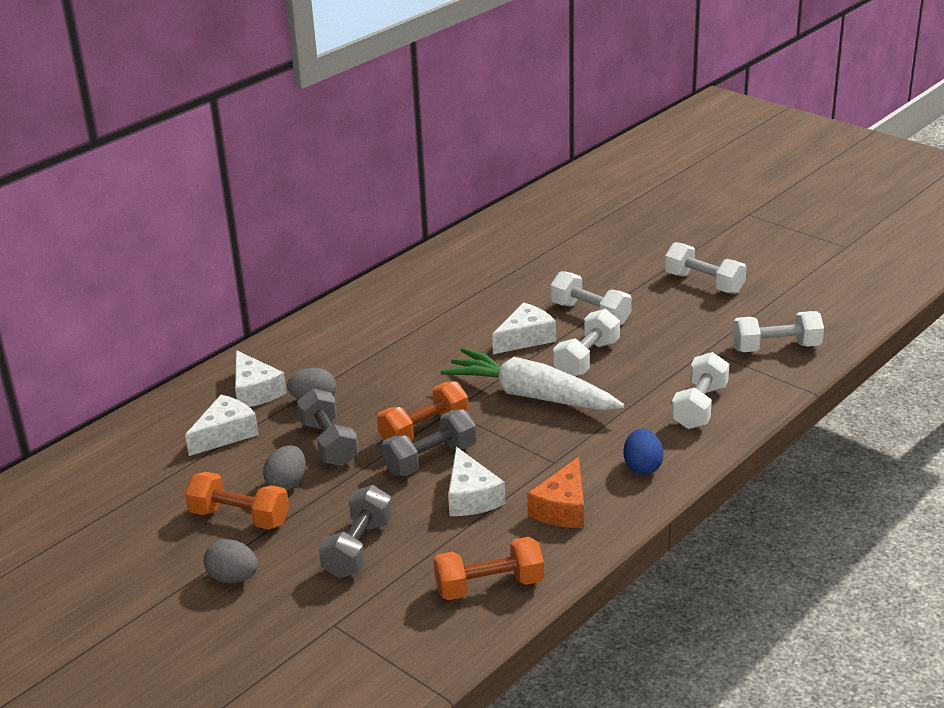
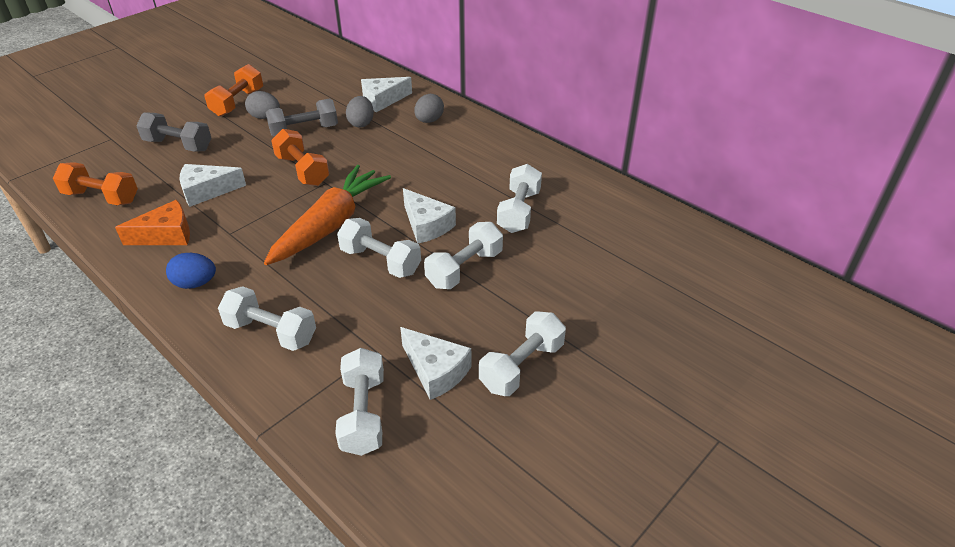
camera: 90 degrees right, 10 degrees up
(225, 434) = (333, 93): white cheese -> white cheese (436, 371)
(233, 578) = (179, 104): grey egg -> grey egg (429, 121)
(430, 459) = (263, 173): grey dumbbell -> none
(489, 586) = (101, 197): orange dumbbell -> orange dumbbell turned 60 degrees counterclockwise
(498, 289) = (519, 211): none -> white dumbbell
(531, 396) = (330, 225): white carrot -> orange carrot
(562, 508) = (166, 235): orange cheese -> orange cheese turned 135 degrees clockwise

